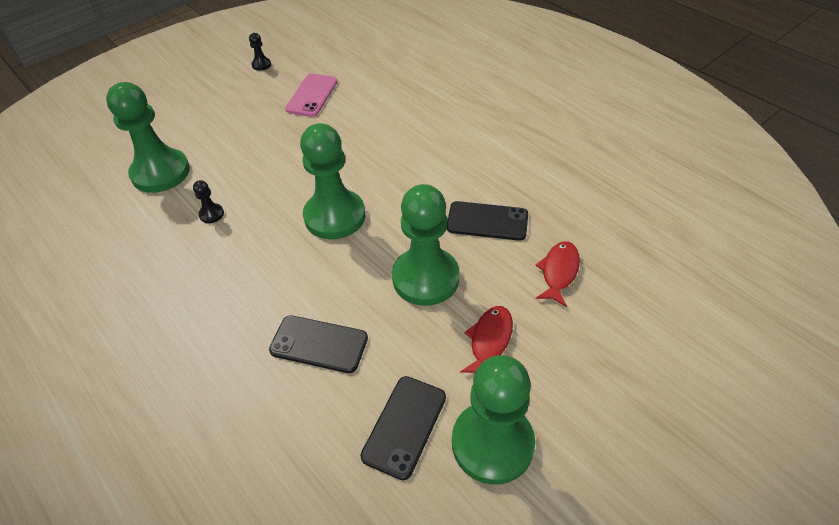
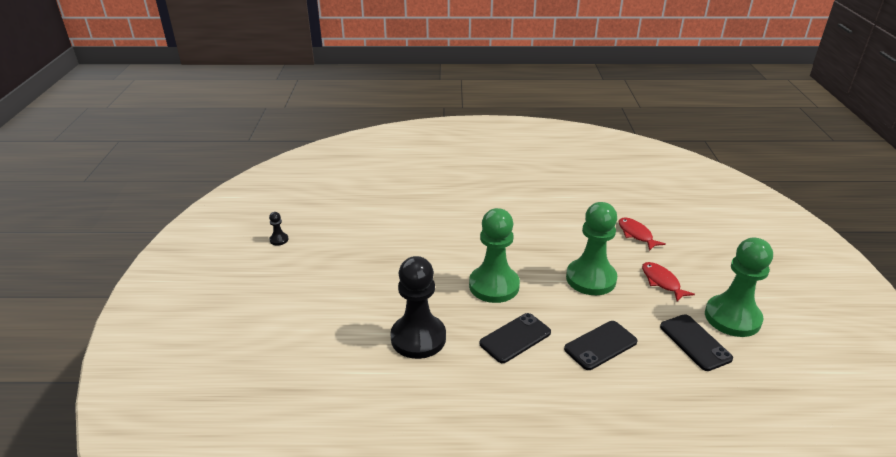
camera: 50 degrees left, 15 degrees down
(160, 172) = (332, 343): green pawn -> none
(211, 214) = (418, 338): black pawn -> black pawn, size x2.50
(312, 95) = (354, 236): pink phone -> none
(487, 221) = (570, 235): black phone -> black phone (515, 338)

